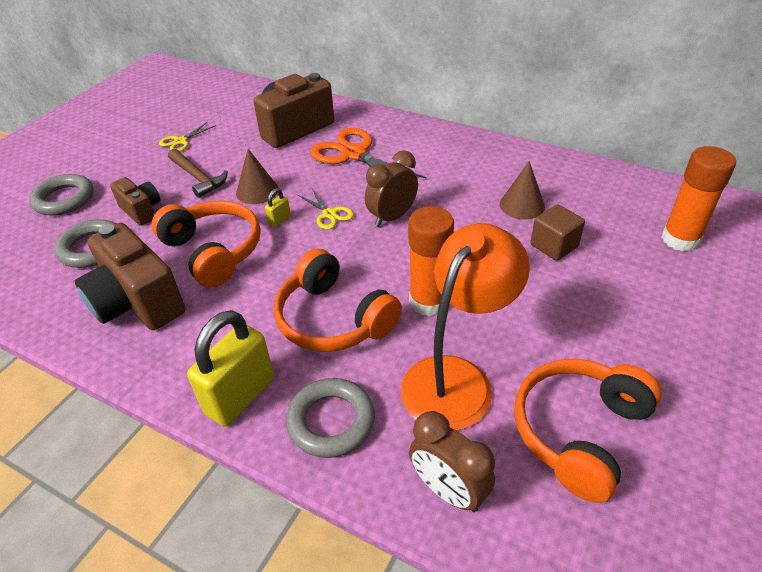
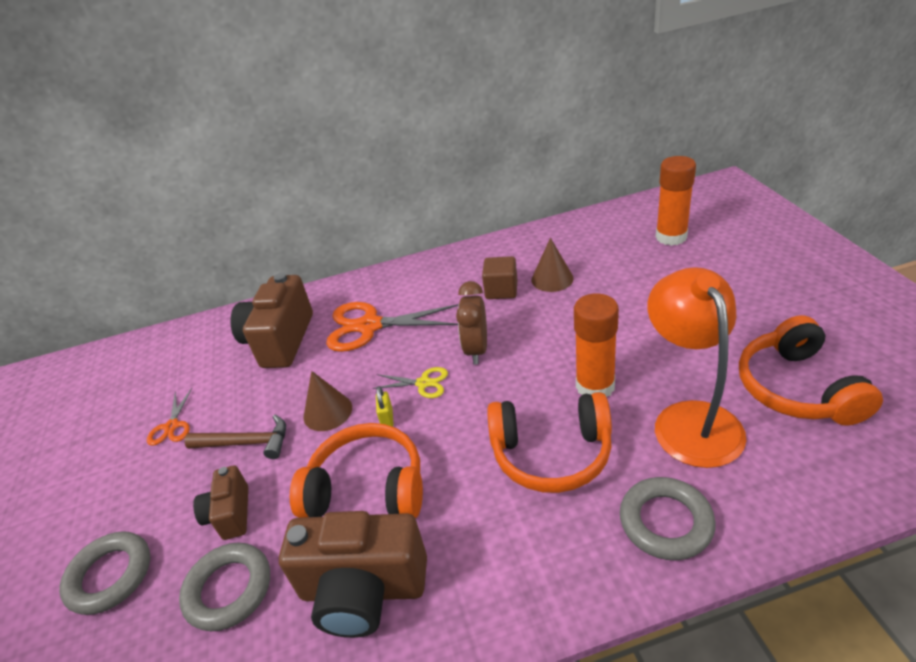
camera: 40 degrees left, 5 degrees down
(141, 211) = (230, 514): brown camera -> brown camera turned 105 degrees counterclockwise
(181, 141) = (172, 426): yellow scissors -> orange scissors
(240, 396) = (577, 571): yellow padlock -> none
(448, 490) = (796, 490): brown clock -> none
(554, 246) = (612, 290): brown cube -> brown cube (501, 290)

